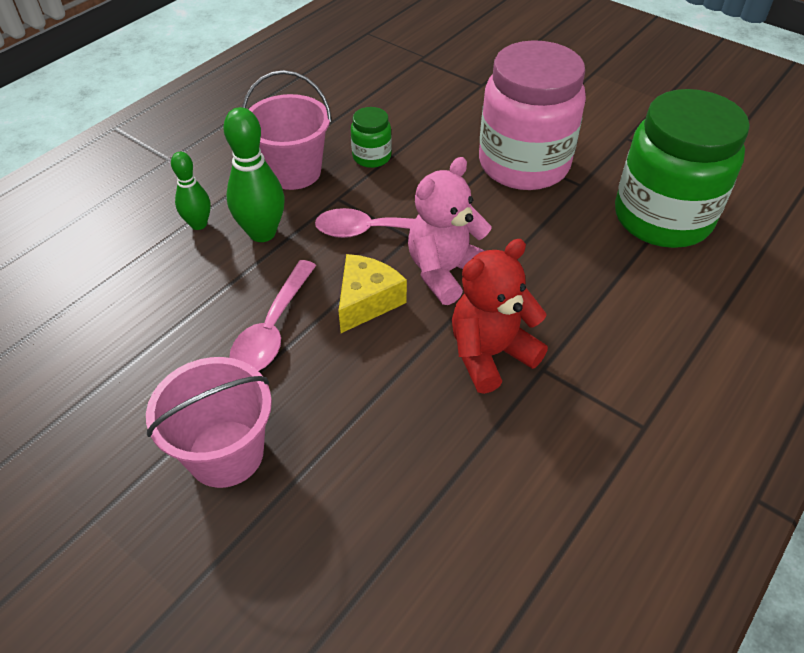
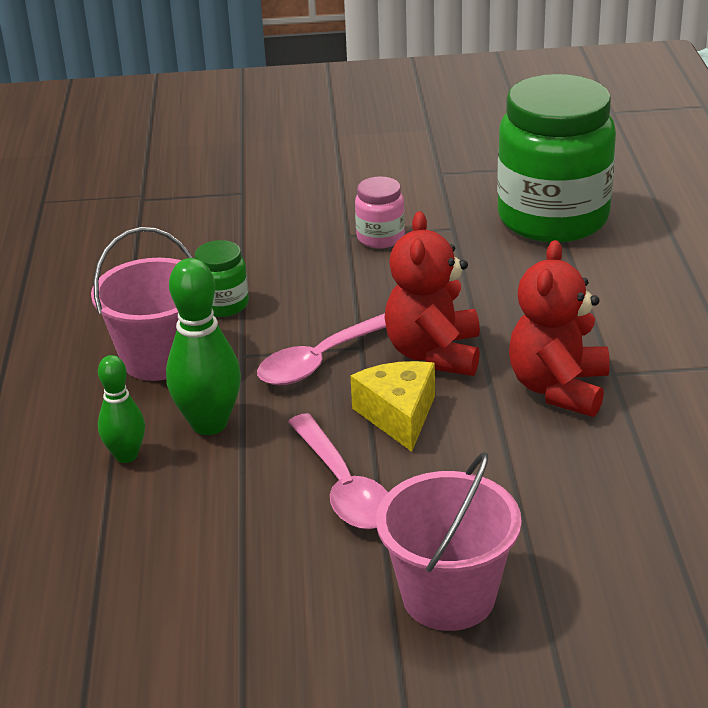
camera: 40 degrees left, 15 degrees down
(445, 272) = (434, 354): pink teddy bear -> red teddy bear
(523, 164) = (380, 238): pink jar -> pink jar, size x0.43

